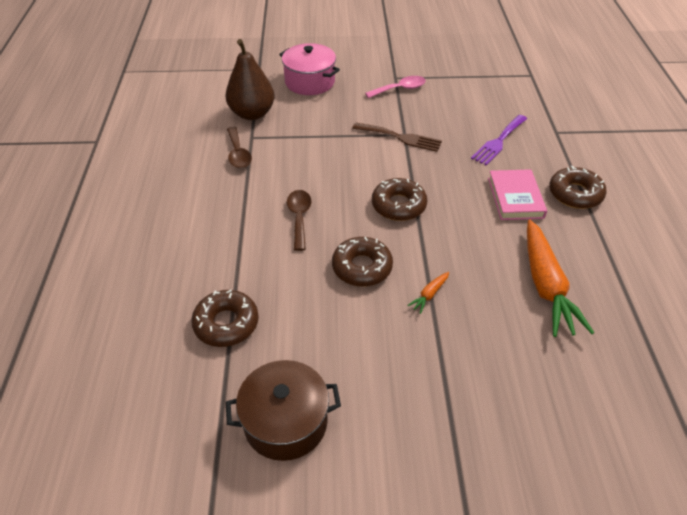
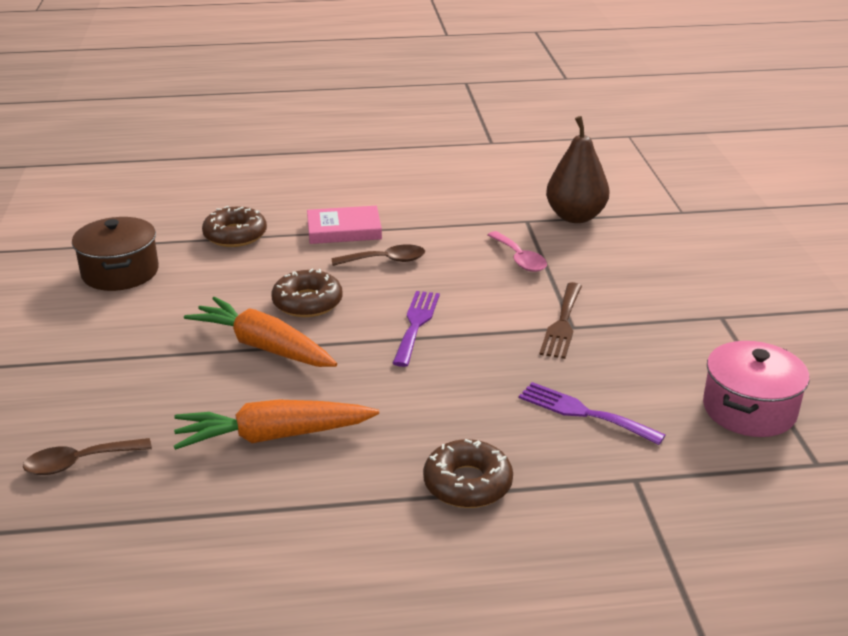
camera: 85 degrees right, 15 degrees down
(238, 154) = (492, 216): brown spoon -> brown spoon (79, 462)
(309, 82) = (669, 249): pink pot -> pink pot (749, 409)
(398, 205) = (416, 324): brown donut -> purple fork
(400, 89) = (689, 321): pink spoon -> pink spoon (519, 259)
(429, 295) = (263, 347): orange carrot -> orange carrot, size x2.42
(515, 198) = (447, 421): pink book -> pink book (344, 230)

